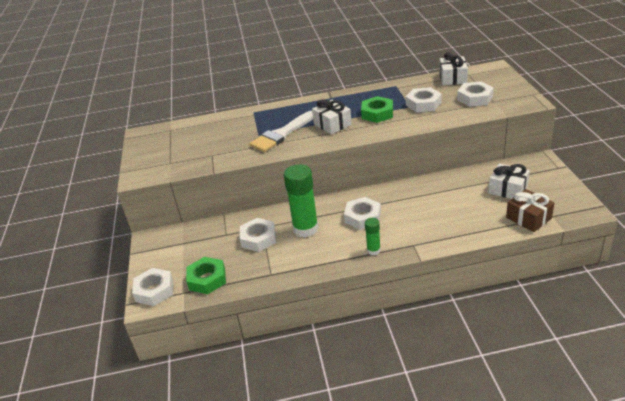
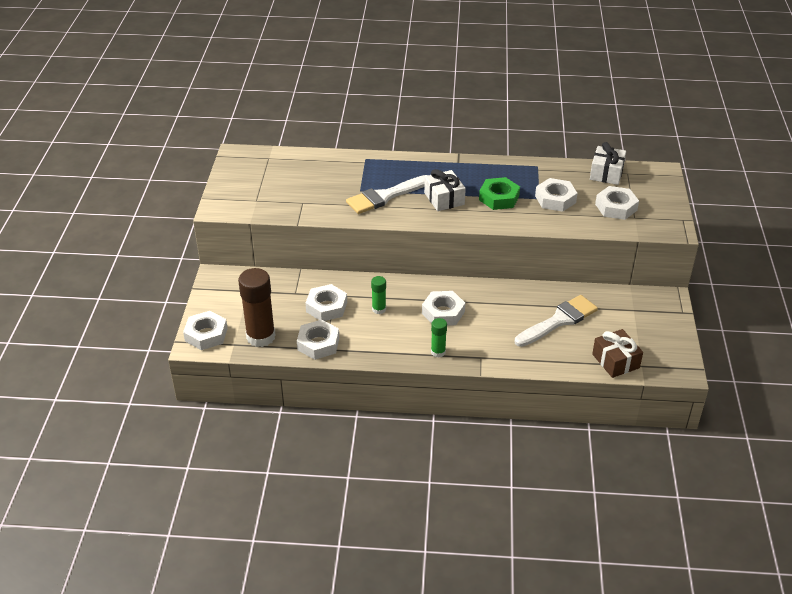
camera: 10 degrees right, 5 degrees up
(207, 279) = (261, 337): green nut -> brown glue stick
(263, 271) = (318, 344): none -> white nut
(305, 229) = (379, 309): green glue stick -> green glue stick, size x0.50
(463, 199) = (559, 321): none -> white brush
(508, 189) = (612, 323): white gift -> none

